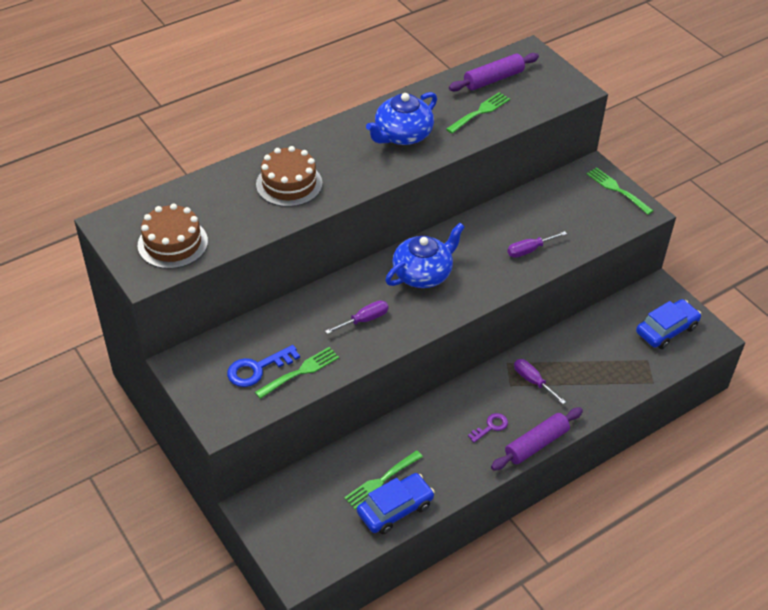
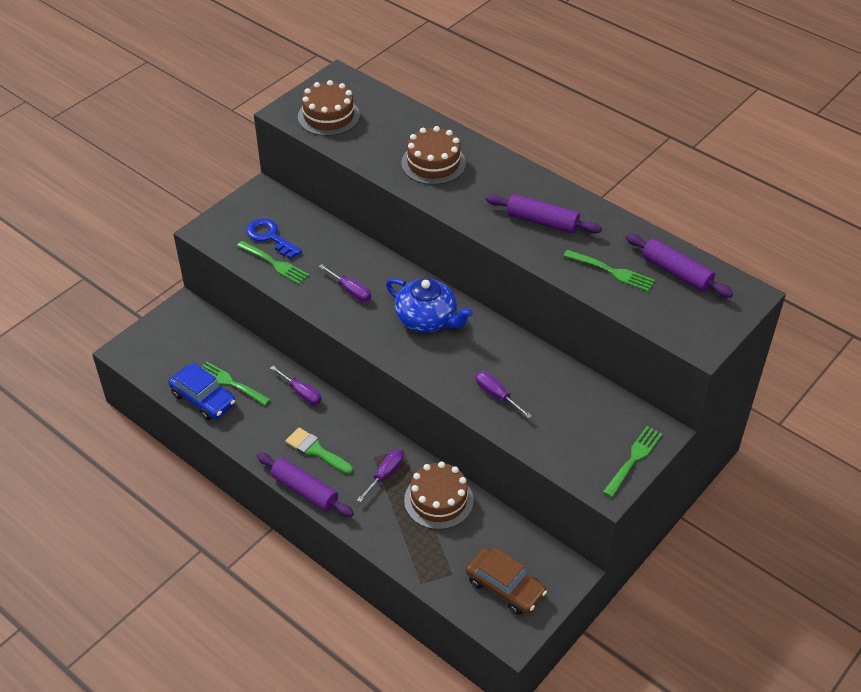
camera: 75 degrees right, 0 degrees up
(402, 135) = (542, 221): blue teapot -> purple rolling pin
(414, 424) = (301, 393): none -> purple screwdriver
(491, 427) = (316, 450): purple key -> green brush
(570, 351) = (438, 500): none -> brown cake
(666, 329) = (505, 587): blue car -> brown car

